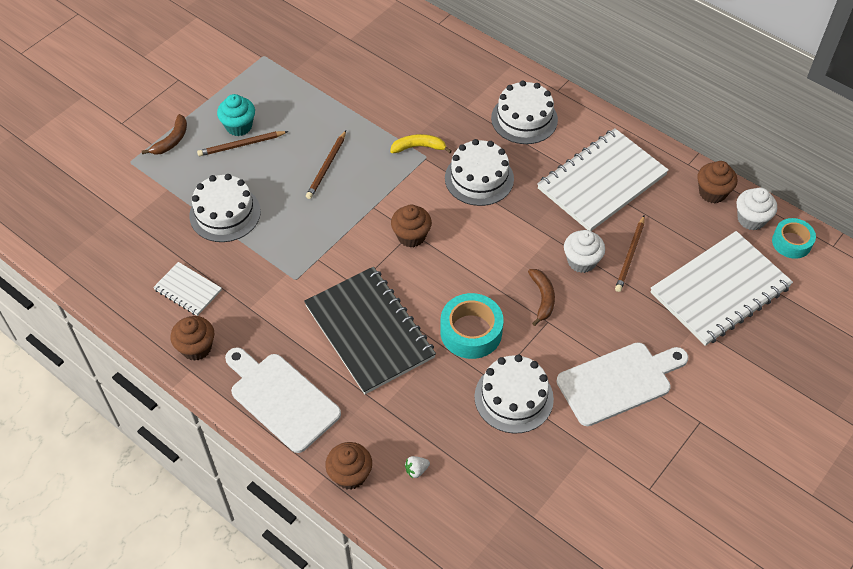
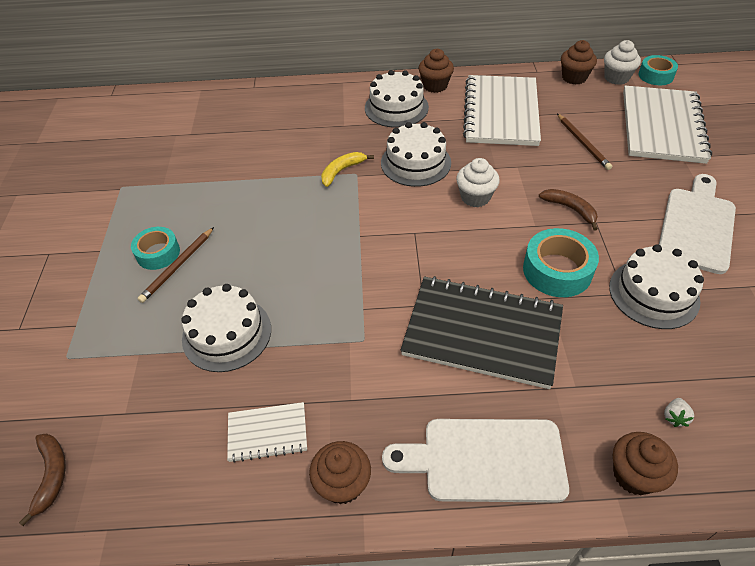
camera: 40 degrees left, 5 degrees down
(171, 140) = (96, 308): brown banana -> brown banana (51, 475)
(239, 126) = (158, 253): turquoise cupcake -> turquoise tape
(327, 166) = (281, 232): brown pencil -> none
(411, 236) = (418, 235): brown cupcake -> brown cupcake (435, 86)
(581, 261) = (559, 167): white cupcake -> white cupcake (475, 197)

